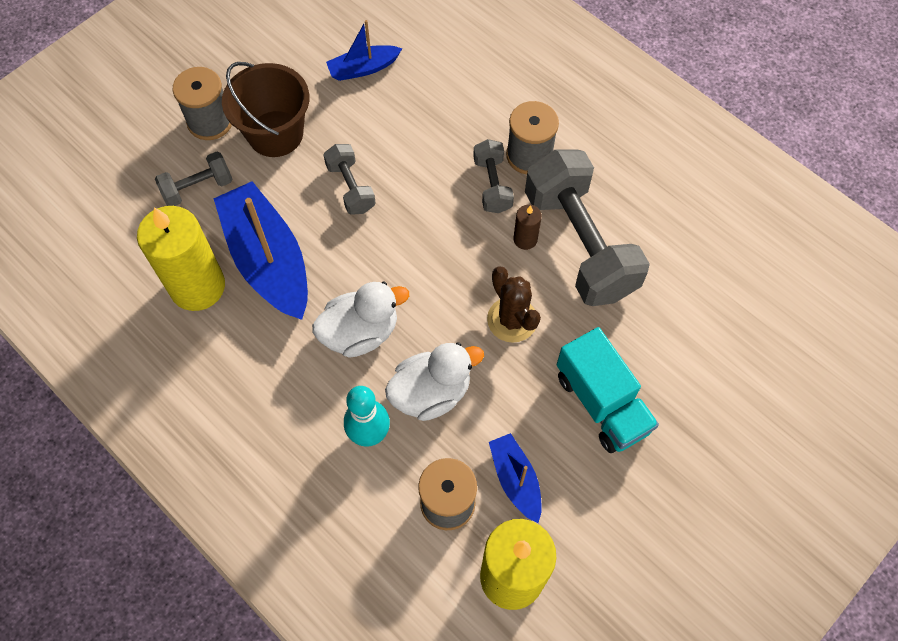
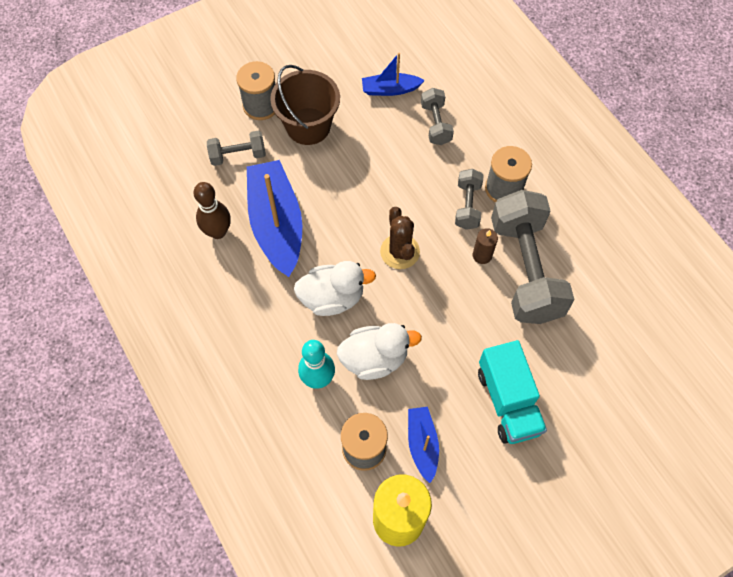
camera: 15 degrees right, 0 degrees up
(197, 286) = (218, 232): yellow candle -> brown bowling pin
(351, 187) = (355, 182): grey dumbbell -> grey dumbbell (435, 124)
(512, 320) = (454, 317): brown cactus -> brown cactus (400, 252)

